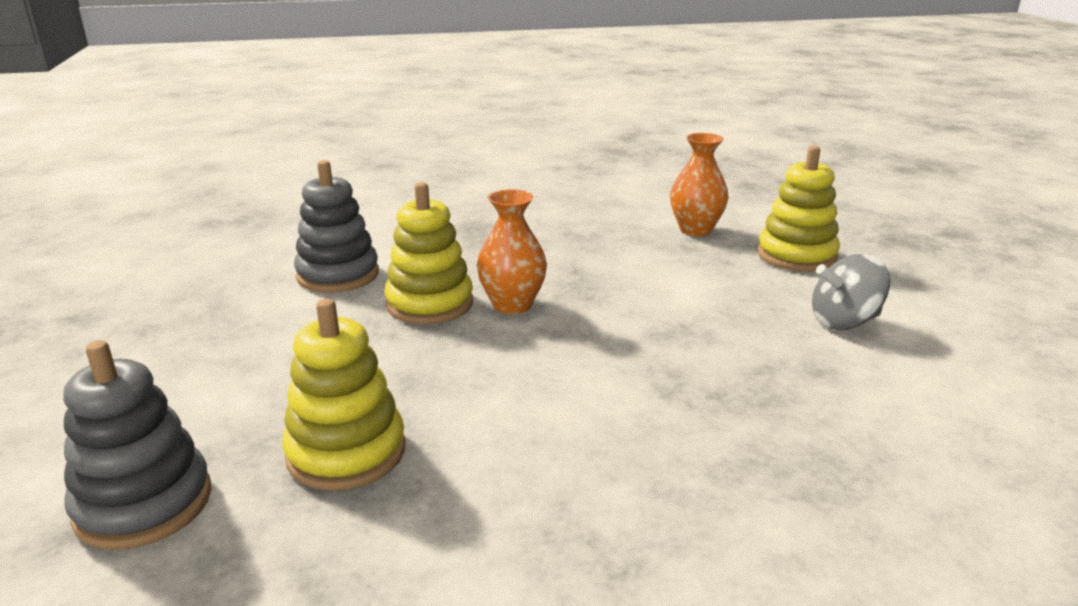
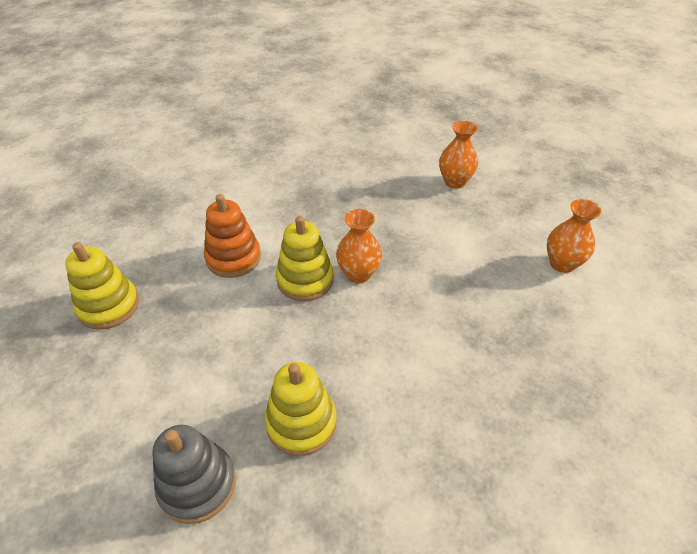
camera: 10 degrees left, 20 degrees up
(338, 275) = (233, 258): grey stacking toy -> orange stacking toy
(796, 256) = (523, 202): yellow stacking toy -> yellow stacking toy (109, 306)
(844, 322) = (562, 264): grey spinning top -> orange vase

